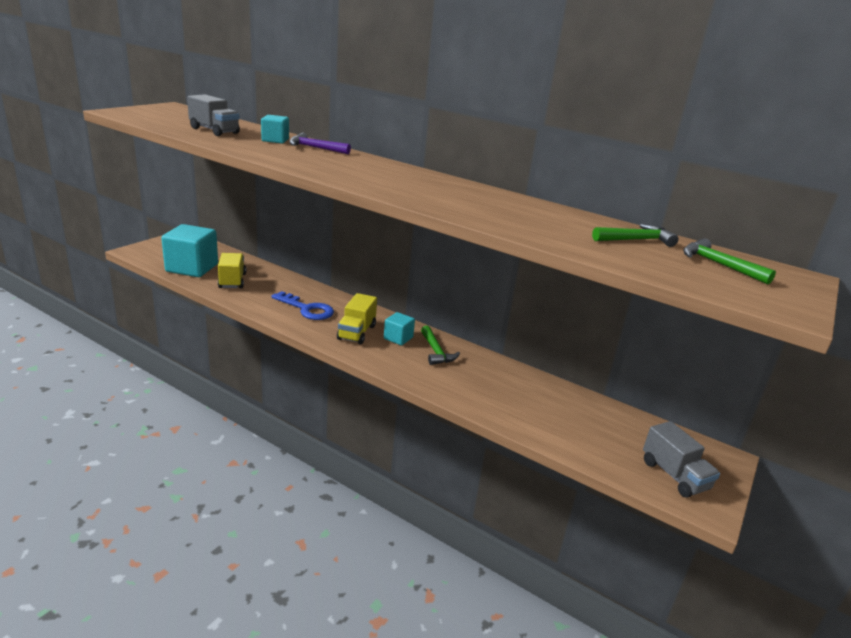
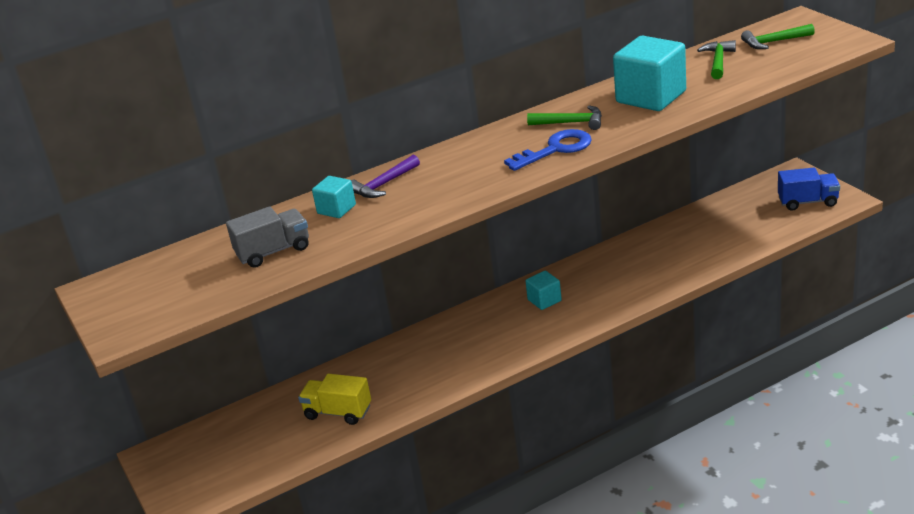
camera: 55 degrees left, 5 degrees up
(192, 268) = (276, 448): turquoise cube -> turquoise cube (651, 97)
(307, 309) = (448, 357): blue key -> blue key (556, 149)
(356, 332) = (520, 327): yellow truck -> none
(436, 352) = (582, 280): green hammer -> green hammer (571, 123)
(674, 475) = (808, 202): grey truck -> blue truck

